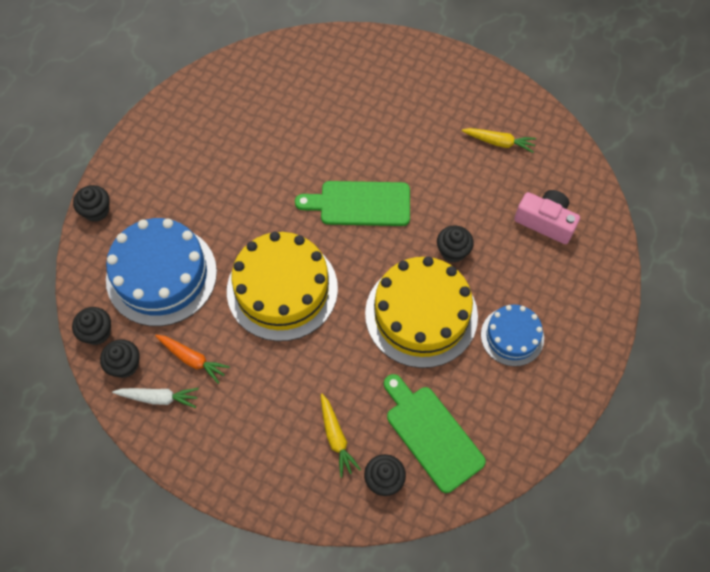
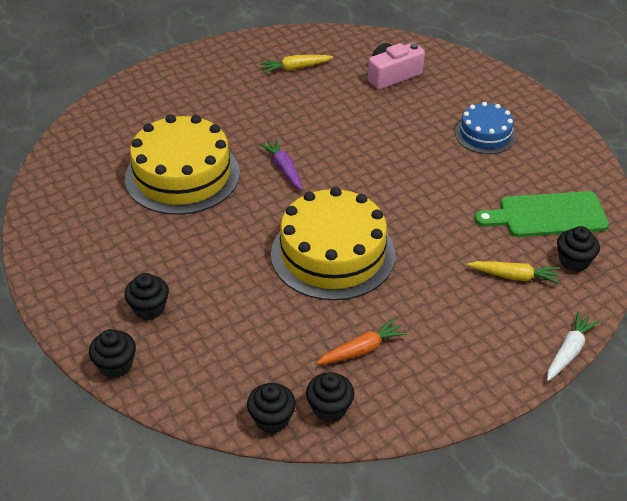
camera: 60 degrees left, 20 degrees down
(159, 398) = (388, 393): white carrot -> white carrot (569, 351)
(161, 275) = (244, 338): blue cake -> none
(360, 204) = (284, 169): green cutting board -> purple carrot
(421, 314) = (427, 176): yellow cake -> yellow cake (182, 175)
(453, 251) = (379, 134): black cupcake -> black cupcake (149, 308)
(499, 142) = (295, 68): yellow carrot -> yellow carrot turned 150 degrees counterclockwise

